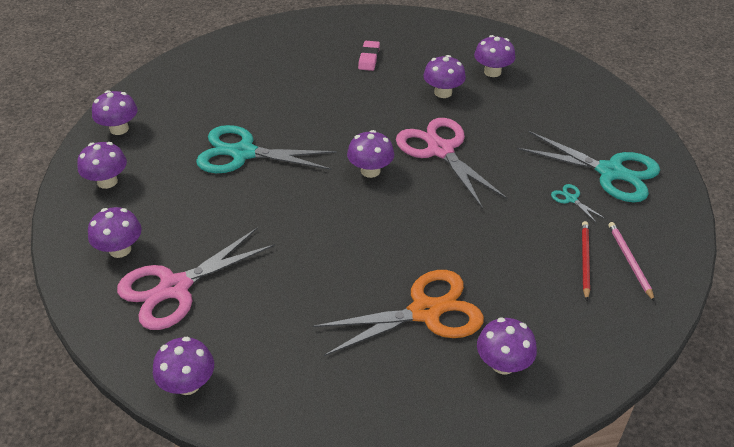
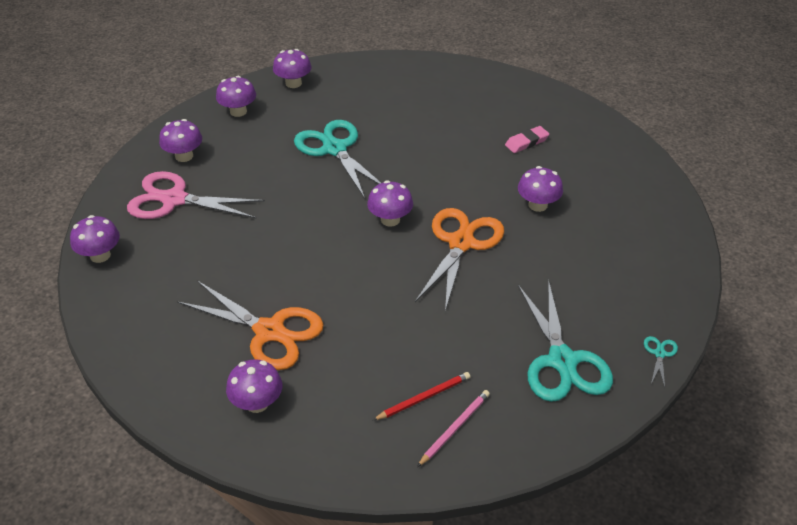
camera: 50 degrees right, 0 degrees up
(440, 150) = (461, 243): pink scissors -> orange scissors
(492, 72) = (607, 218): purple mushroom -> none
(571, 199) = (493, 352): turquoise scissors -> turquoise scissors (659, 353)

